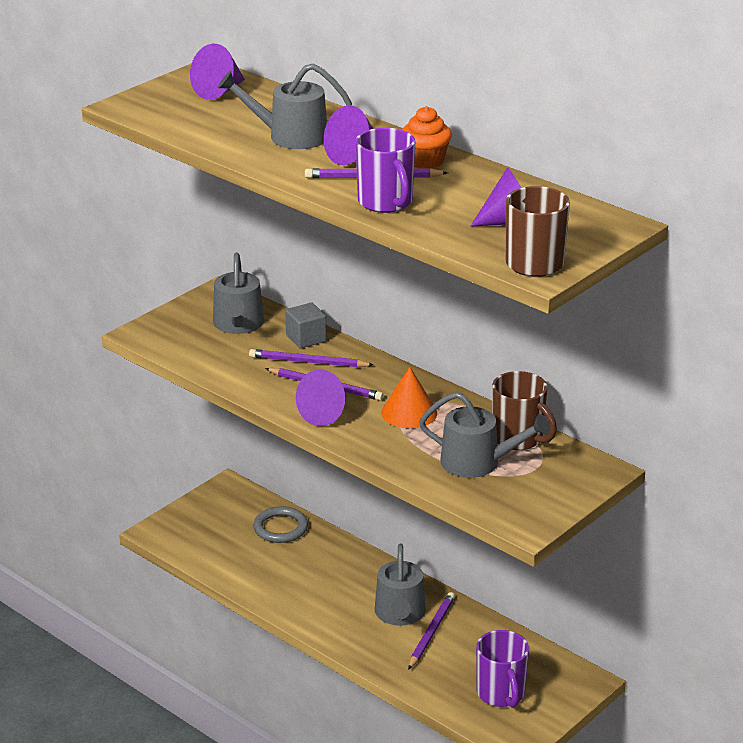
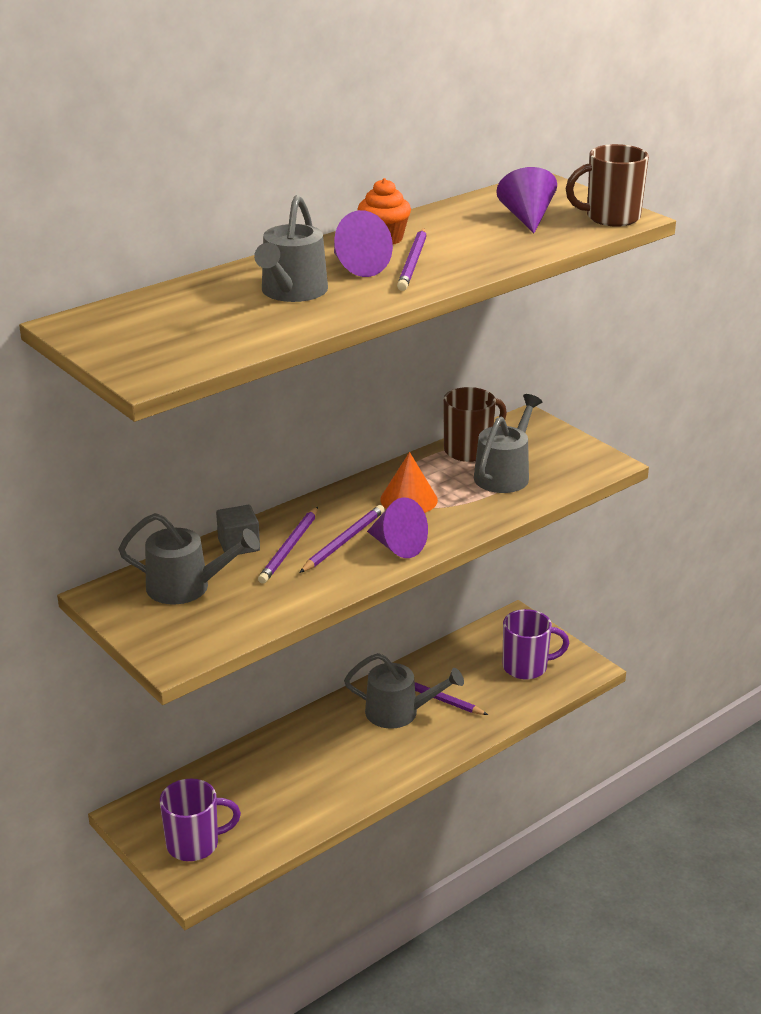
camera: 80 degrees left, 0 degrees up
(219, 91) = (139, 321): purple cone -> none
(280, 528) = (226, 780): grey ring -> none
(386, 202) = (473, 261): purple mug -> purple mug (194, 844)

